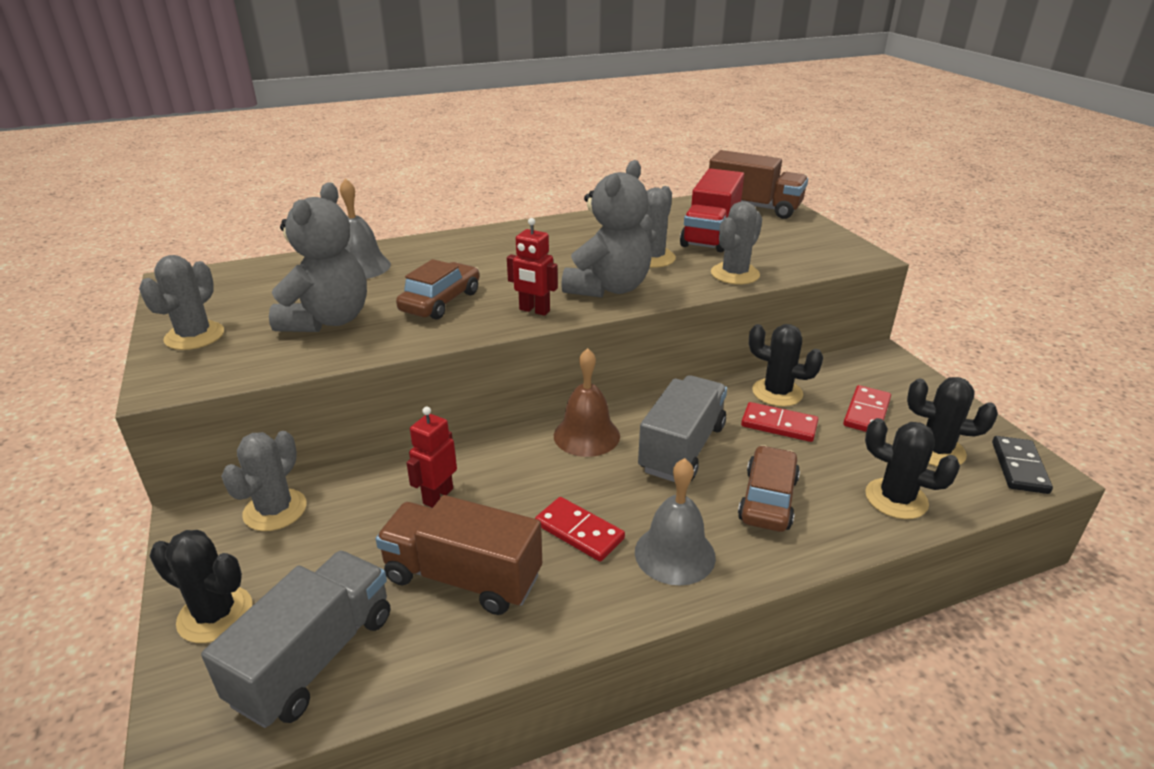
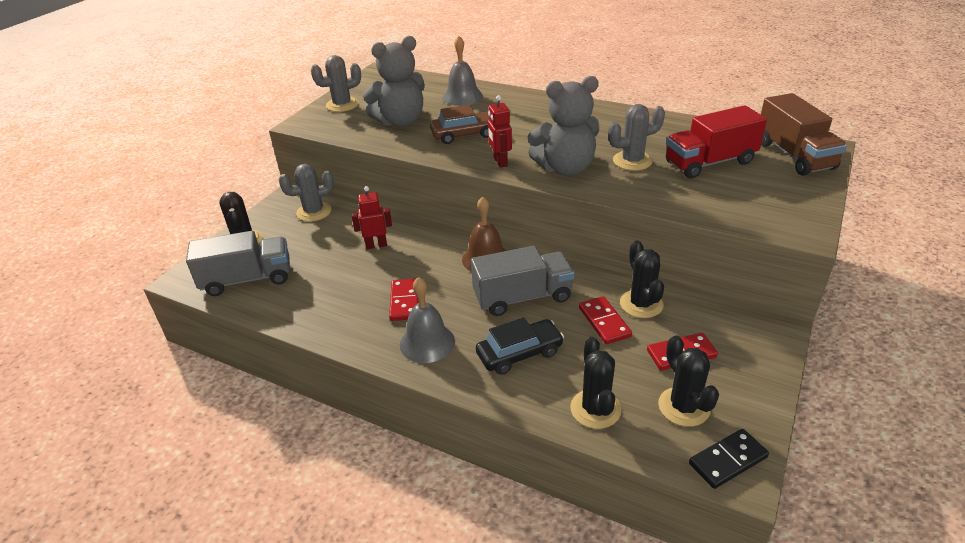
camera: 50 degrees right, 5 degrees up
(463, 577) = (332, 286): brown truck -> none
(735, 274) = (667, 197): grey cactus -> none
(768, 499) = (519, 353): brown car -> black car

